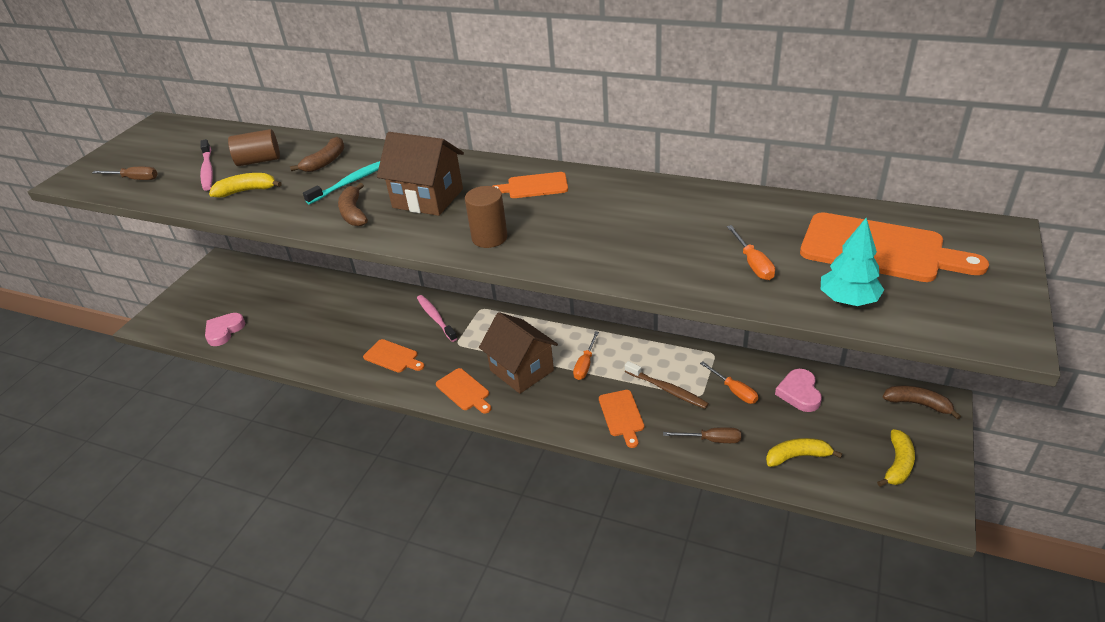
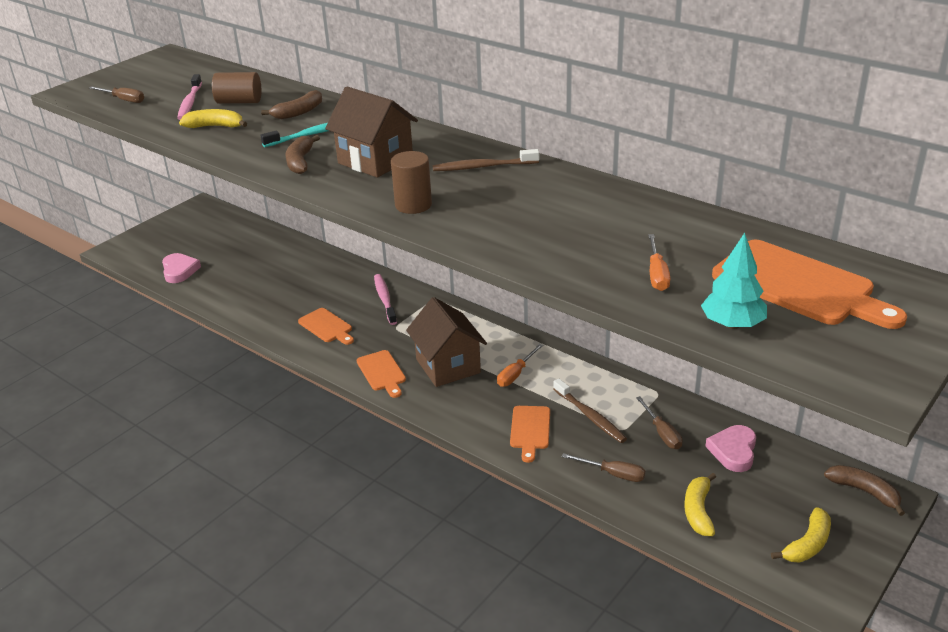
camera: 15 degrees right, 5 degrees down
(224, 331) = (179, 270): pink heart -> pink heart turned 120 degrees clockwise
(534, 186) = (483, 167): orange cutting board -> brown toothbrush
(734, 391) = (662, 433): orange screwdriver -> brown screwdriver
(797, 456) = (698, 511): yellow banana -> yellow banana turned 90 degrees counterclockwise

